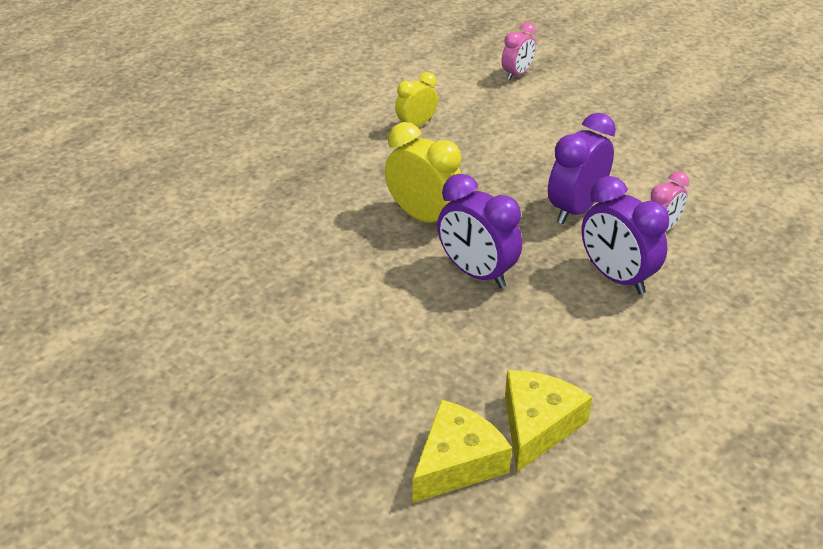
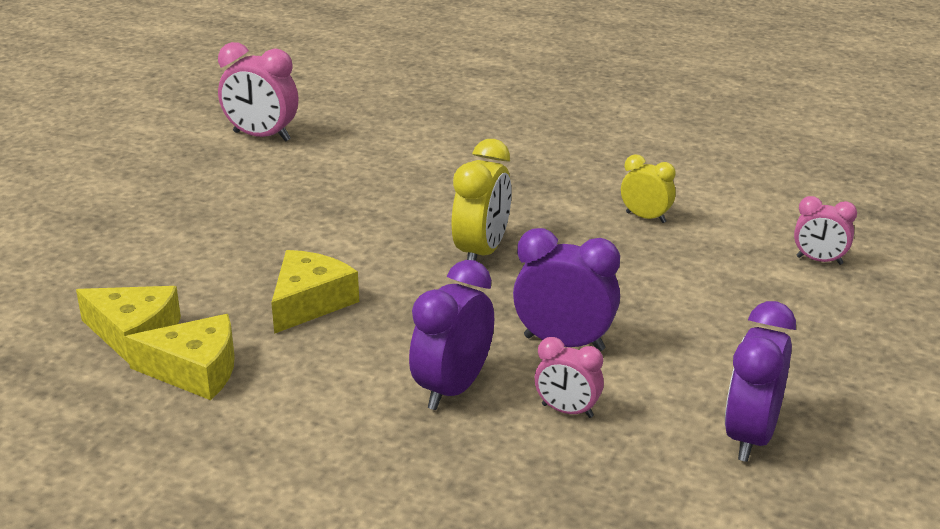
camera: 70 degrees right, 10 degrees down
(97, 309) = (261, 136): none -> pink clock
(455, 332) = (310, 302): none -> yellow cheese
(476, 273) = (407, 299): purple clock -> purple clock (750, 436)

